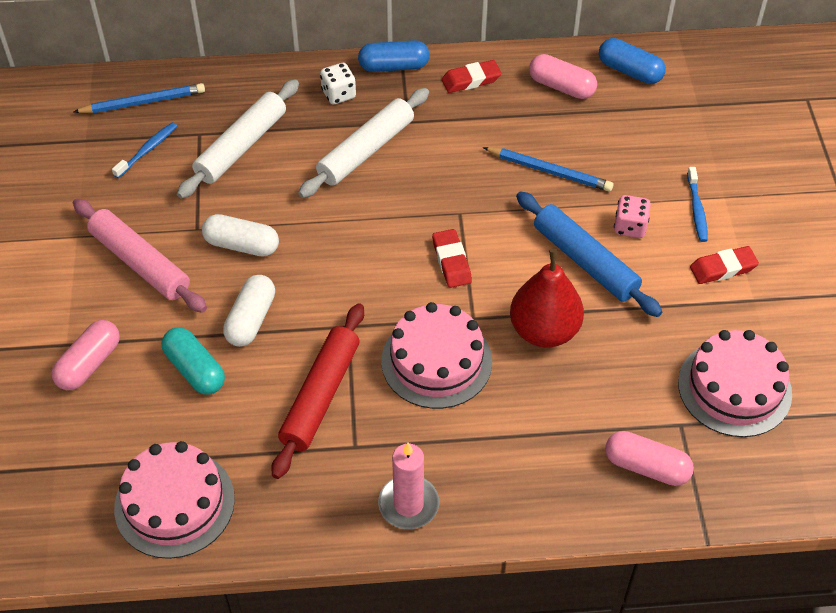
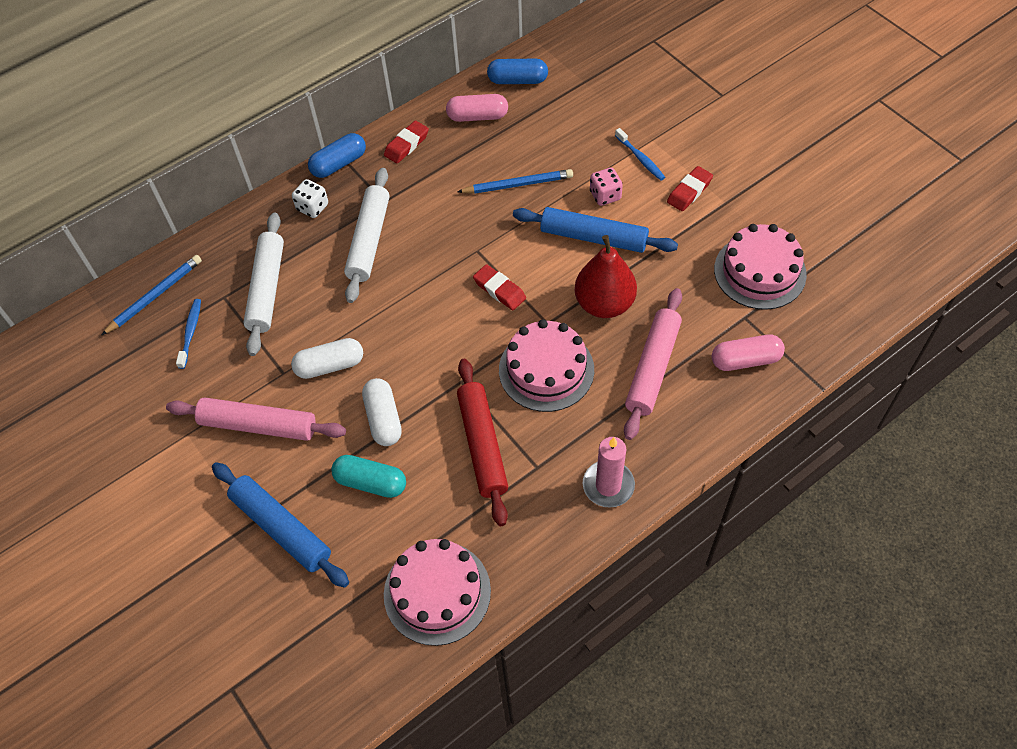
camera: 30 degrees left, 5 degrees up
(89, 364) = (282, 528): pink capsule -> blue rolling pin
(543, 420) = (653, 368): none -> pink rolling pin

